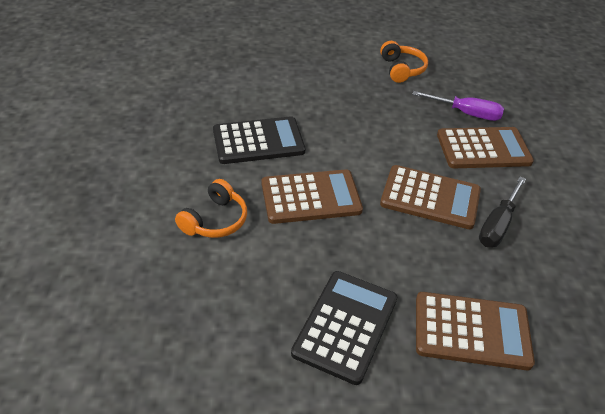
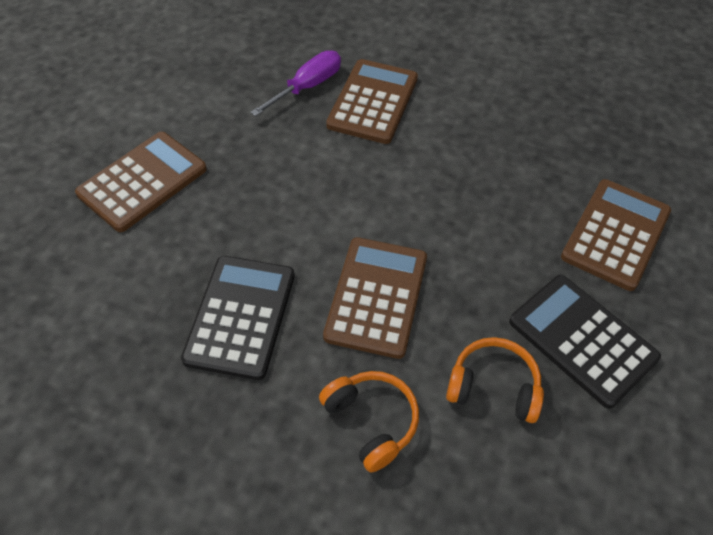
camera: 65 degrees left, 10 degrees up
(401, 69) = (187, 104): orange headphones -> orange headphones (493, 387)
(430, 197) = (427, 183): brown calculator -> brown calculator (142, 181)
(498, 224) = (488, 146): black screwdriver -> none

